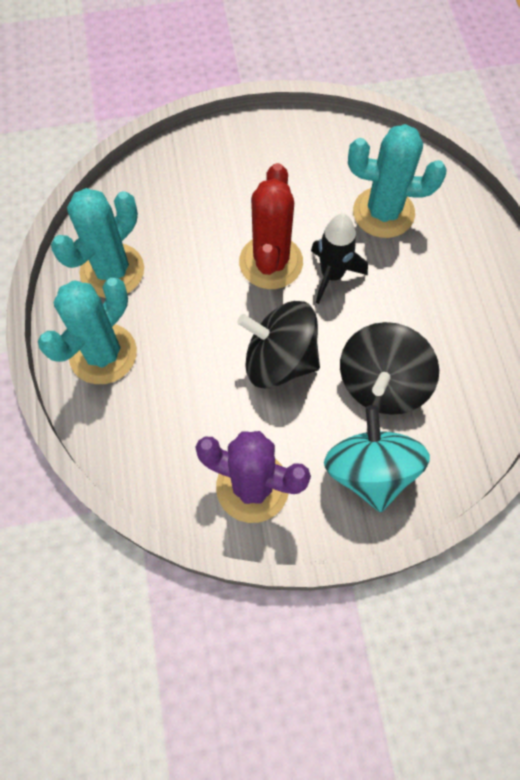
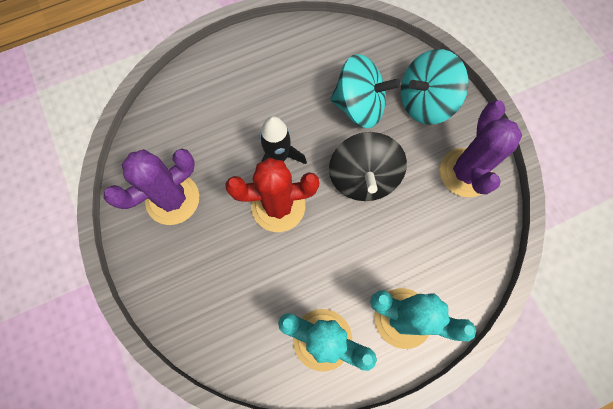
camera: 105 degrees left, 5 degrees up
(308, 166) = (173, 199): none -> purple cactus
(382, 384) = (359, 106): black spinning top -> turquoise spinning top
(383, 213) = (209, 132): turquoise cactus -> none

